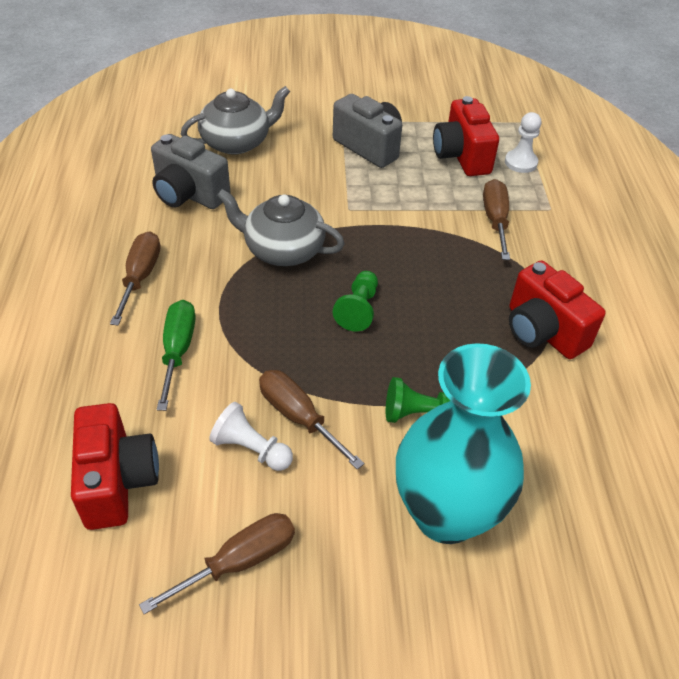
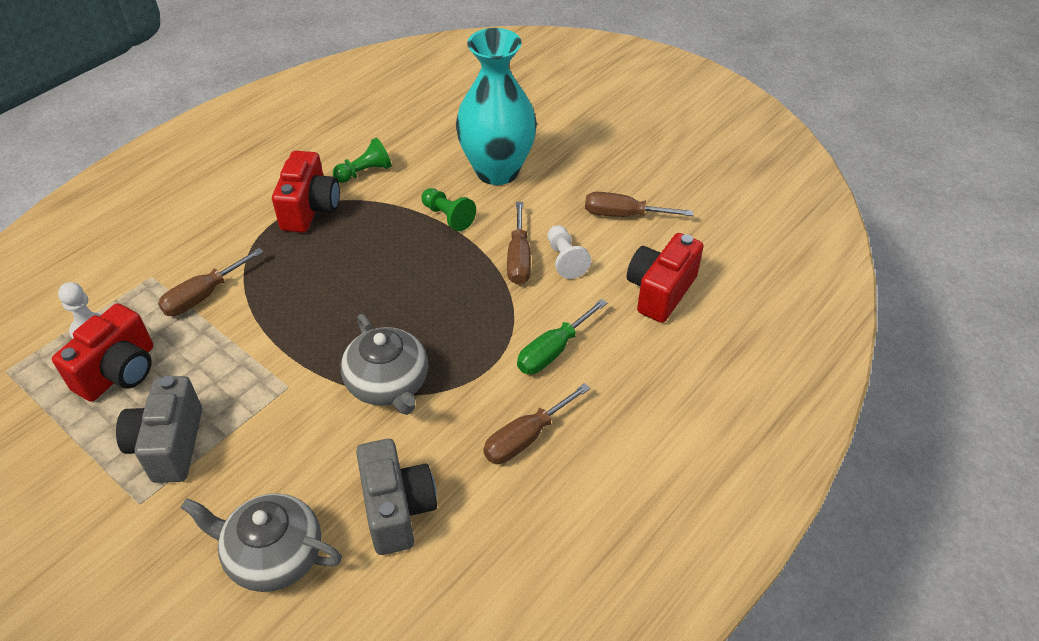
camera: 135 degrees left, 0 degrees up
(358, 309) = (398, 297): green pawn -> green pawn (365, 172)

